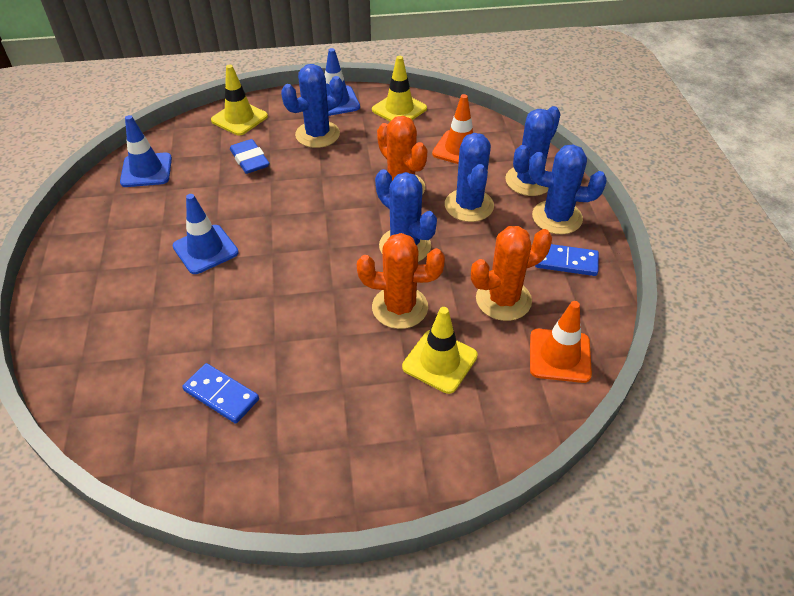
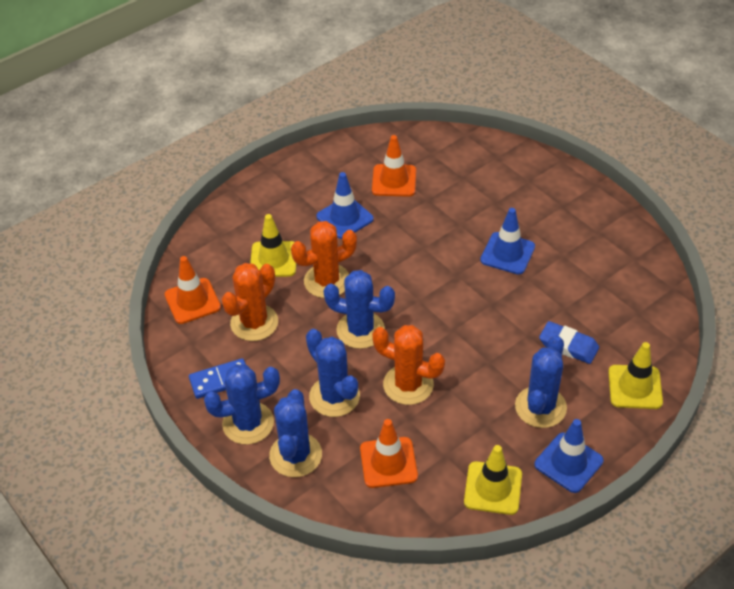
camera: 150 degrees right, 0 degrees up
(146, 170) = (639, 291): blue traffic cone -> blue traffic cone (345, 218)
(221, 395) = (394, 181): blue domino -> orange traffic cone

